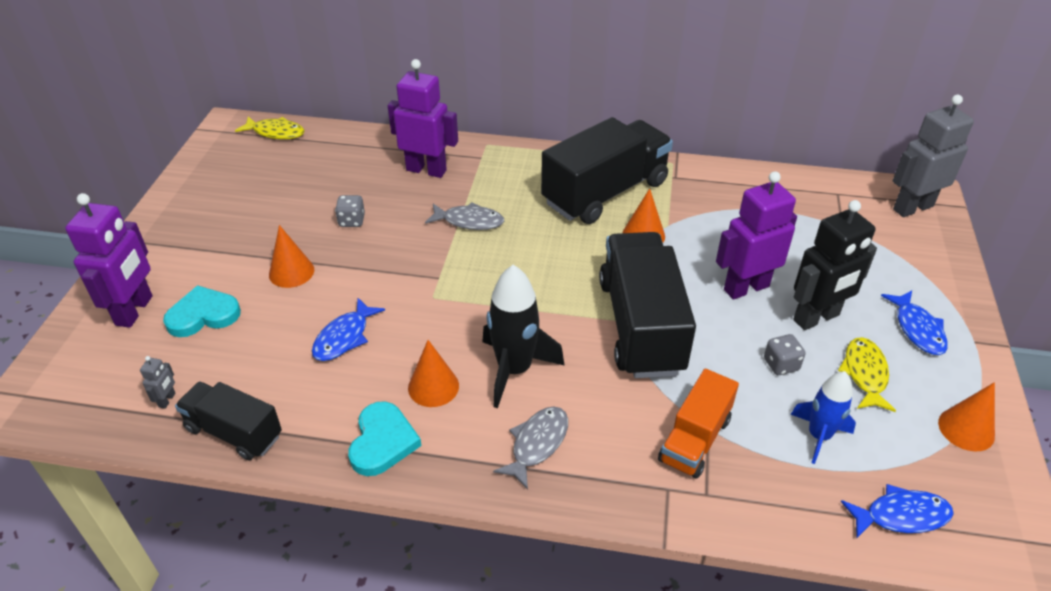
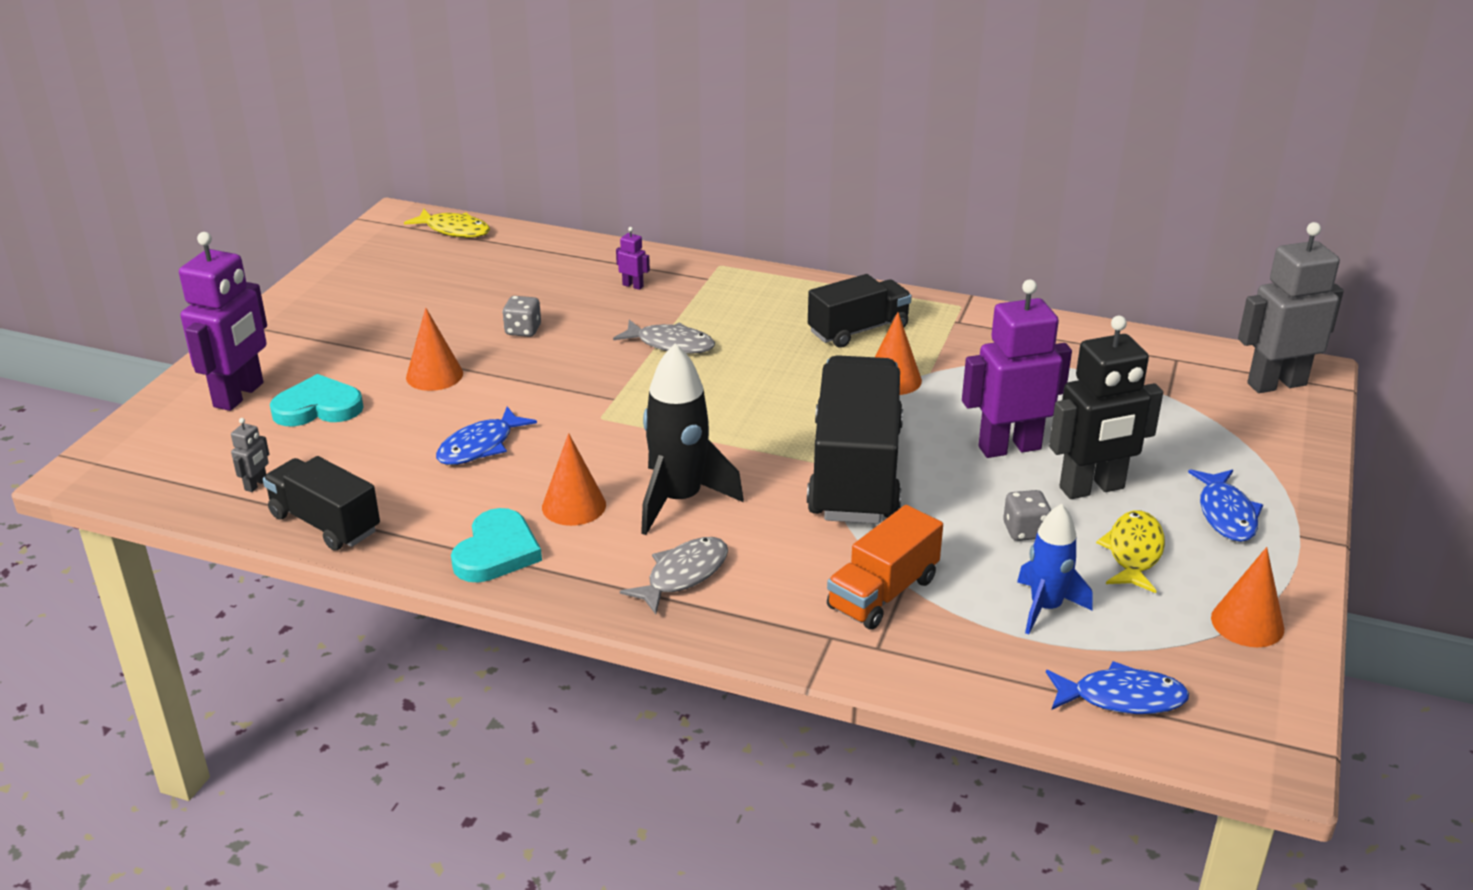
camera: 10 degrees right, 10 degrees down
(426, 170) = (633, 286): purple robot -> purple robot, size x0.41
(605, 193) = (858, 330): black truck -> black truck, size x0.57

